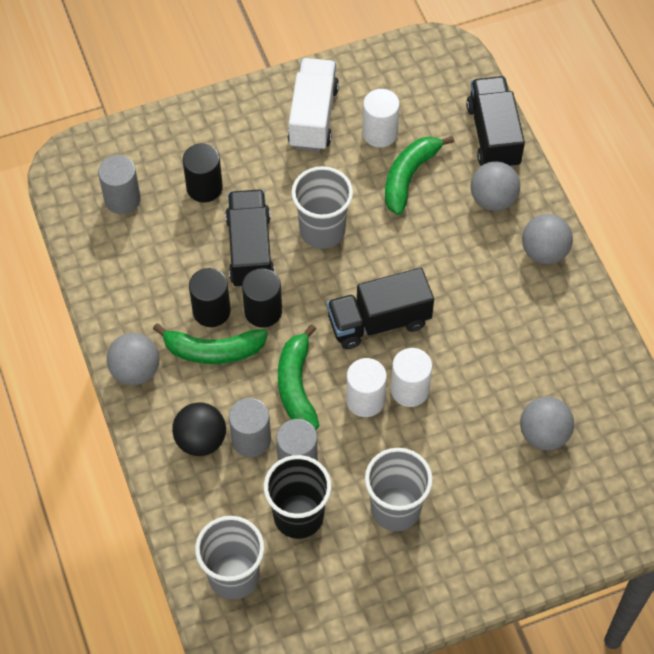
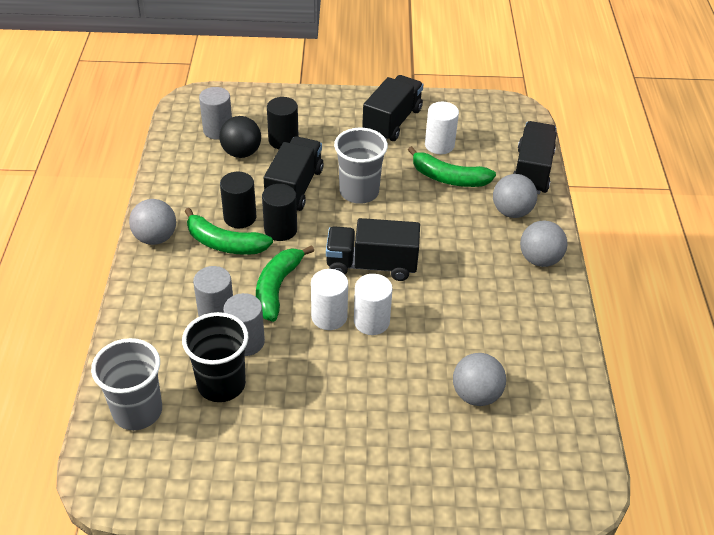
camera: 20 degrees right, 15 degrees down
(201, 440) = (175, 301): black ball -> black ball (241, 153)
(313, 117) = (392, 122): white truck -> black truck
(395, 509) = (309, 408): grey cup -> none
(409, 177) = (448, 178): green banana -> green banana turned 120 degrees counterclockwise

